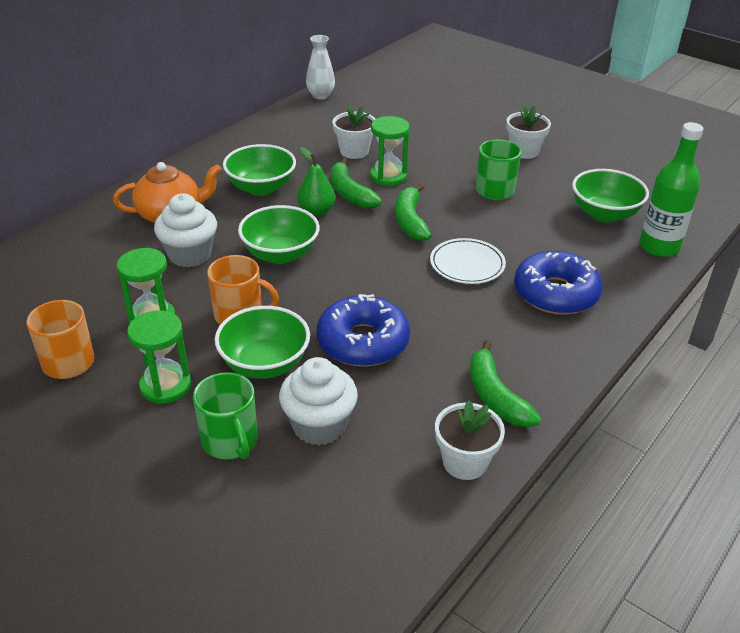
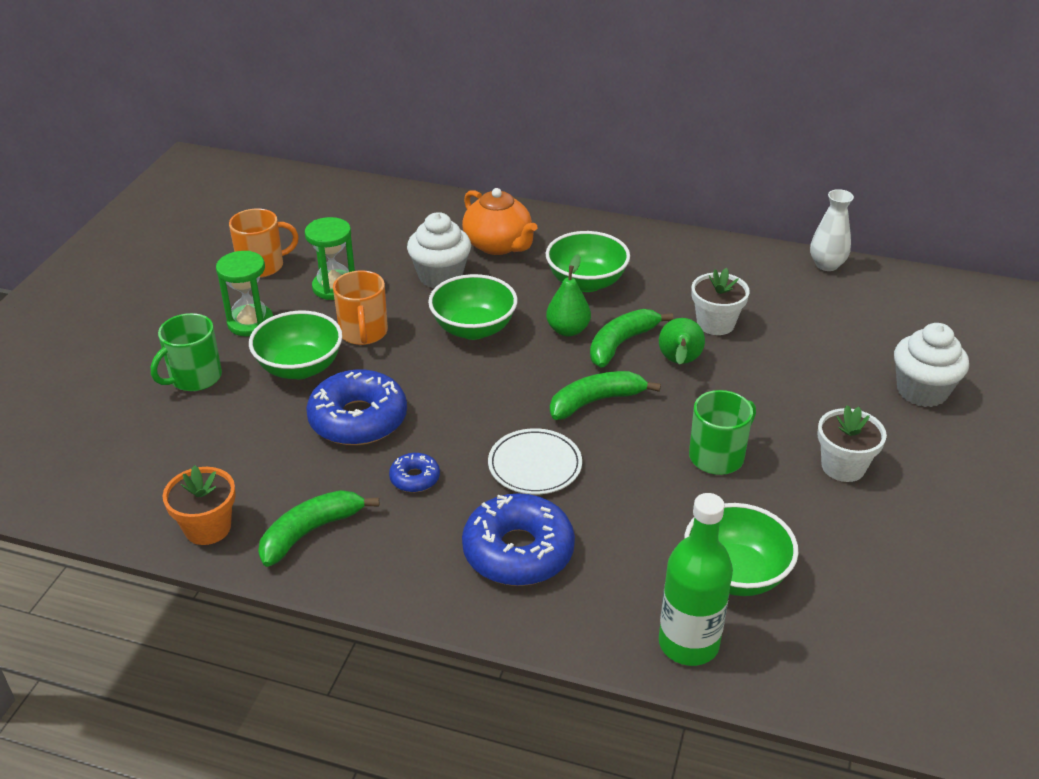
camera: 70 degrees right, 0 degrees up
(319, 425) = (229, 422): white cupcake -> white cupcake (922, 391)
(388, 176) = (679, 363): green hourglass -> green pear
(454, 325) = (415, 478): none -> blue donut
(465, 462) = (207, 528): white flower pot -> orange flower pot

